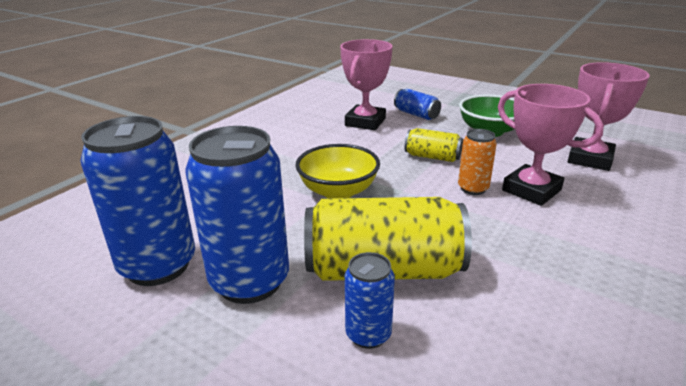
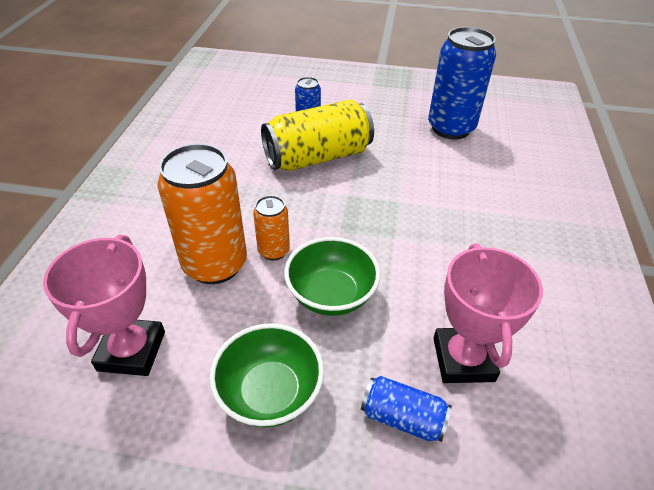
camera: 155 degrees right, 15 degrees up
(250, 281) = (390, 133): blue can -> none
(338, 191) = (395, 213): yellow bowl -> none
(432, 157) = (331, 295): yellow can -> green bowl
(531, 190) = (215, 264): pink trophy -> orange can

